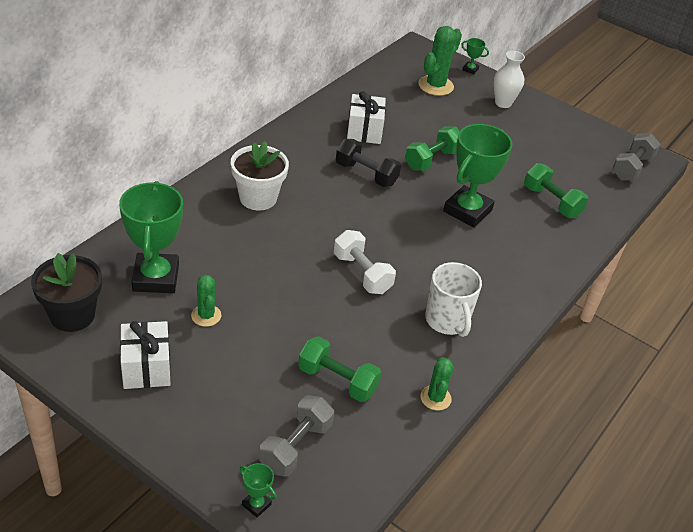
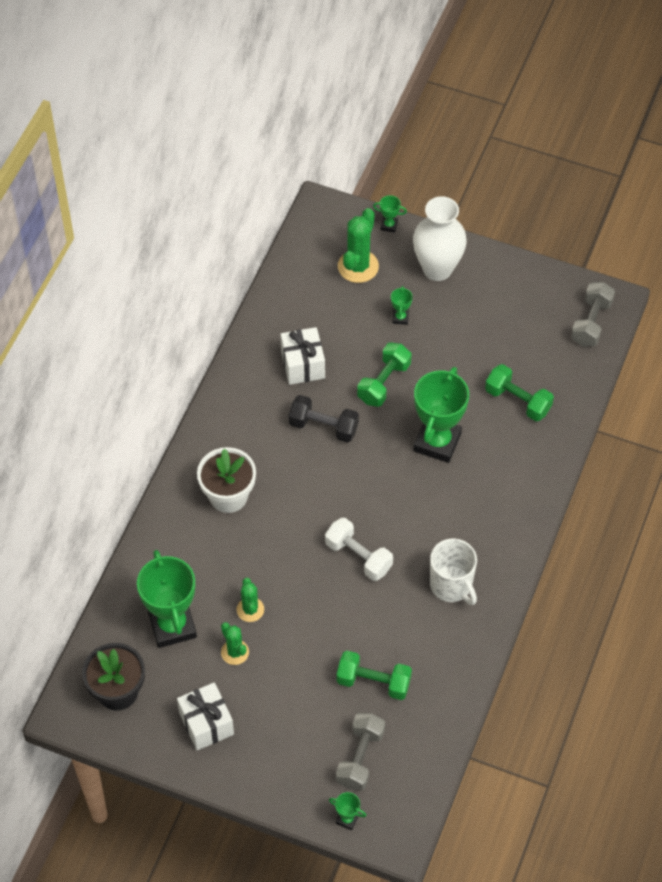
camera: 10 degrees left, 15 degrees up
(435, 398) = (462, 672): green cactus -> green cactus (250, 609)
(461, 123) = (400, 318): none -> green trophy
(503, 103) = (437, 269): white vase -> white vase, size x1.56

